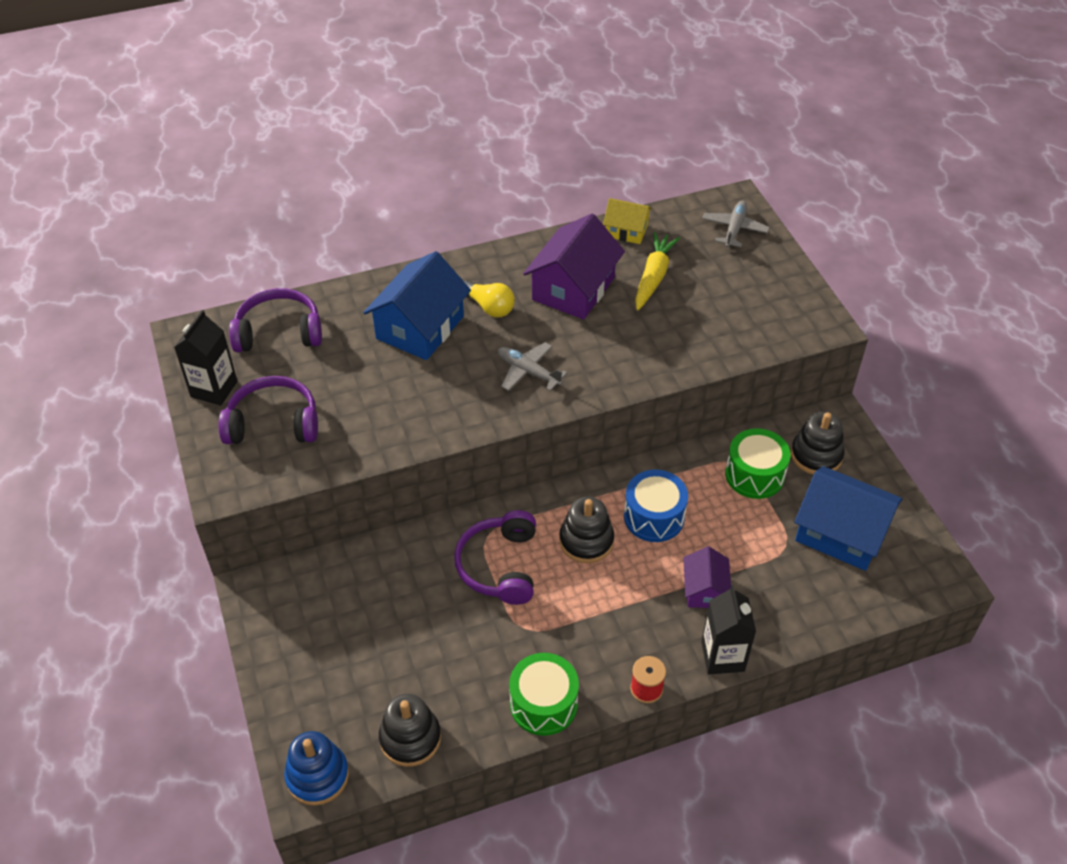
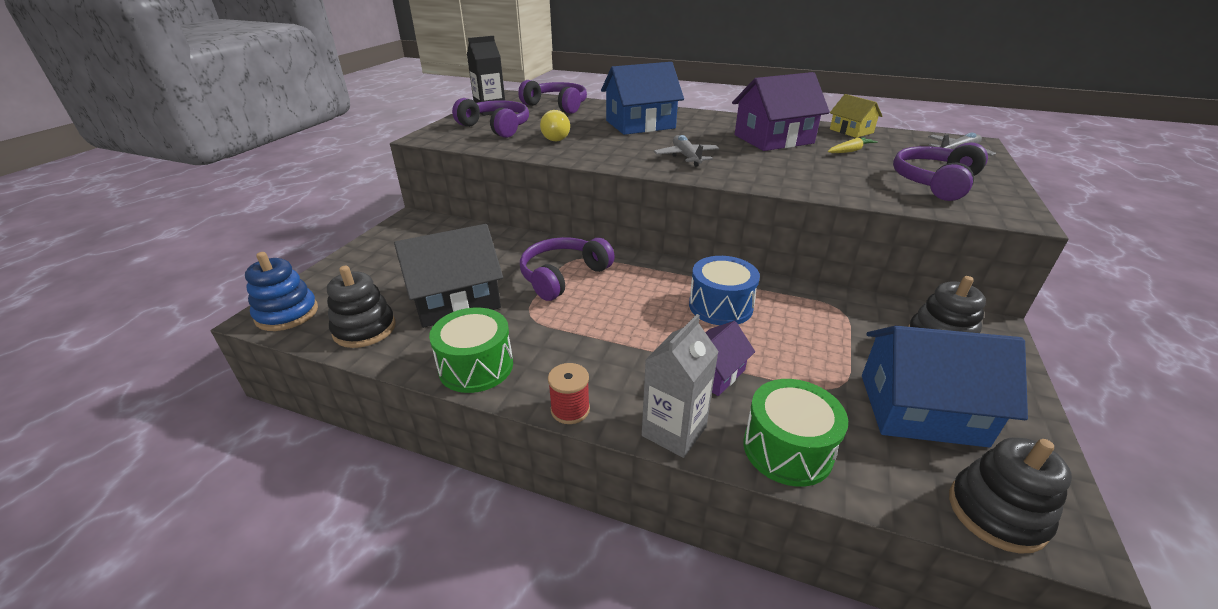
camera: 40 degrees right, 15 degrees down
(444, 656) = (455, 300): none -> black house
(489, 307) = (699, 130): yellow light bulb -> yellow light bulb (555, 137)
(586, 541) = (645, 293): black stacking toy -> black stacking toy (996, 513)
(653, 277) = (850, 151): yellow carrot -> yellow carrot, size x0.61
(722, 656) = (674, 431): black carton -> grey carton
(749, 301) = (934, 182): none -> purple headphones
(754, 475) = (852, 324): green drum -> green drum (787, 449)
(841, 533) = (921, 409): blue house -> blue house turned 60 degrees counterclockwise

